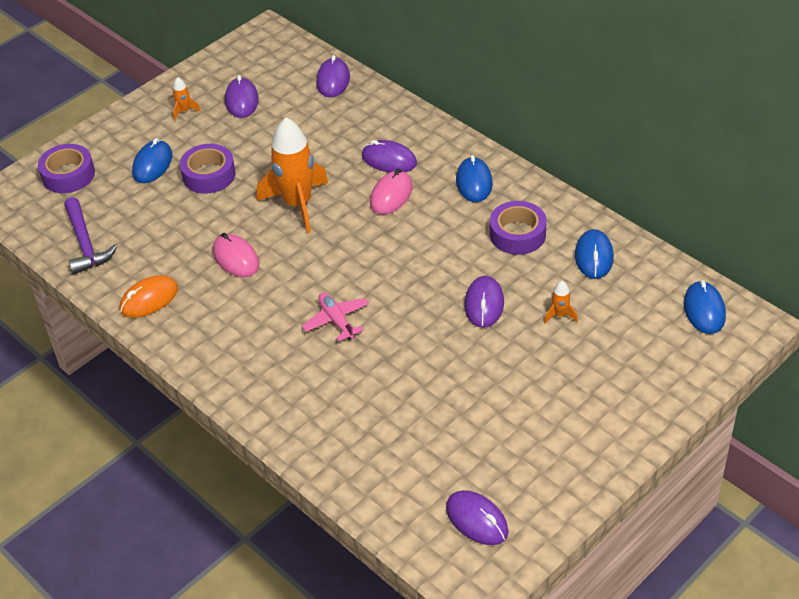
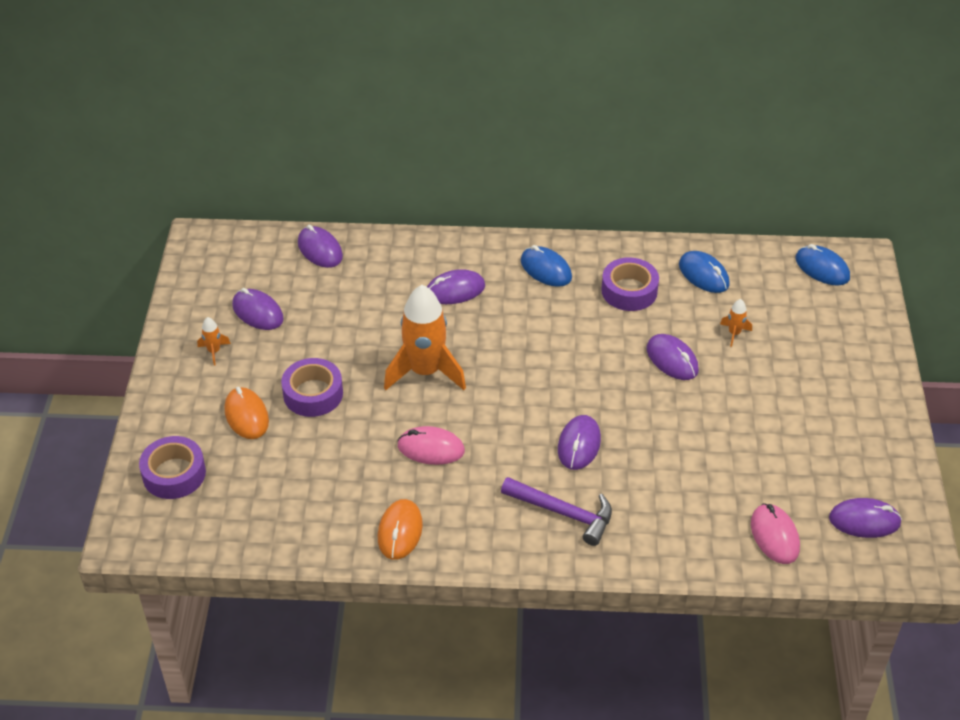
camera: 45 degrees left, 0 degrees up
(85, 244) = (276, 523): purple hammer -> purple hammer (564, 513)
(152, 164) = (246, 416): blue mouse -> orange mouse
(336, 320) = (579, 445): pink plane -> purple mouse
(391, 195) = (494, 318): pink mouse -> pink mouse (774, 536)

